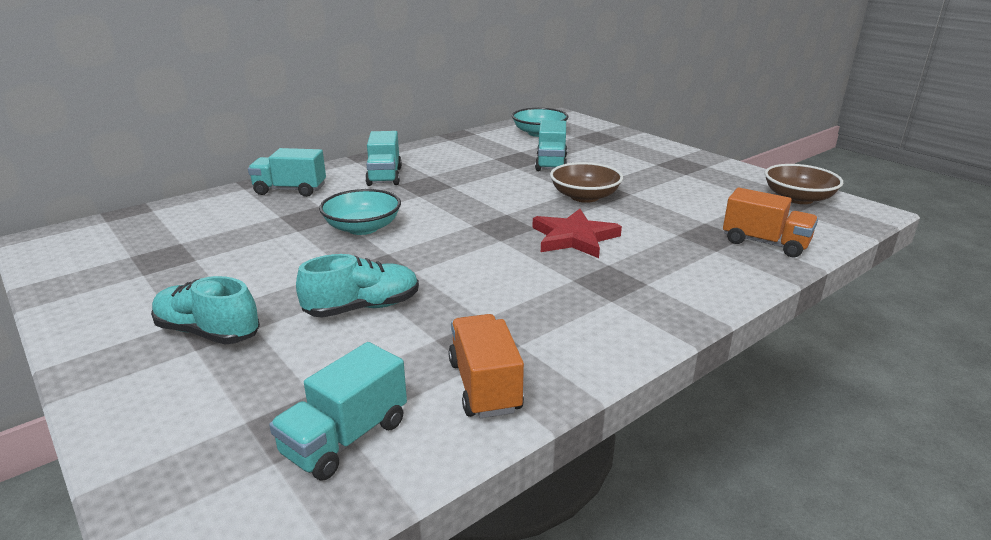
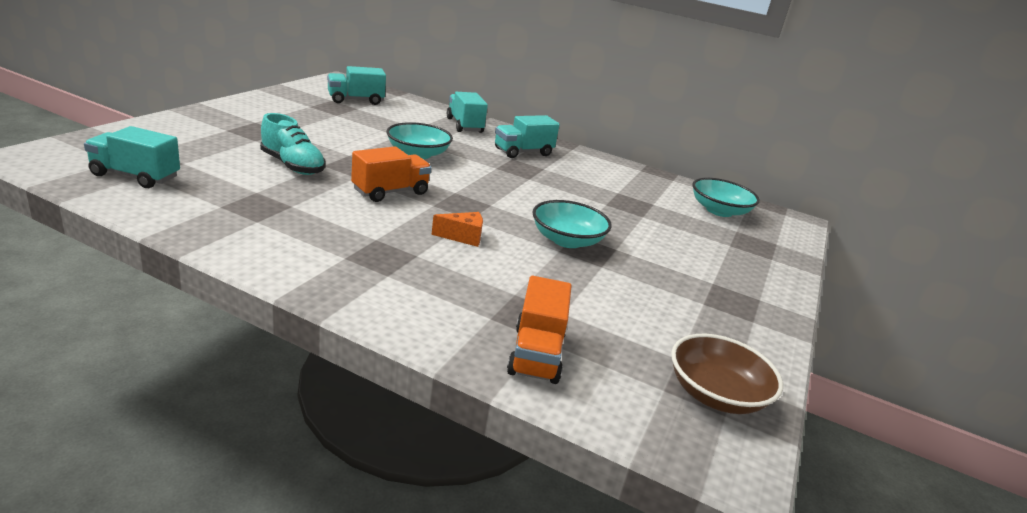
camera: 60 degrees right, 0 degrees up
(208, 332) = (246, 130): turquoise shoe -> none
(484, 386) = (197, 212): orange truck -> orange truck (390, 192)
(551, 163) = (638, 220): turquoise truck -> turquoise truck (355, 100)
(574, 238) = (463, 237): red star -> orange cheese
(584, 196) = (567, 240): brown bowl -> turquoise bowl

